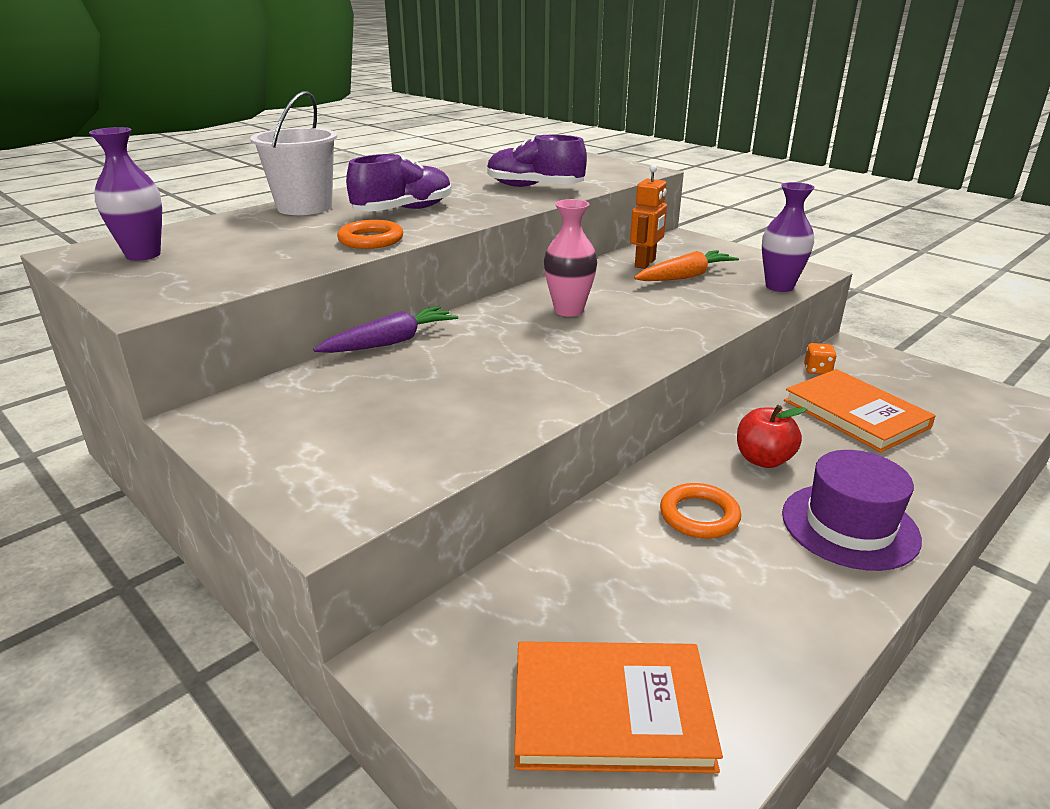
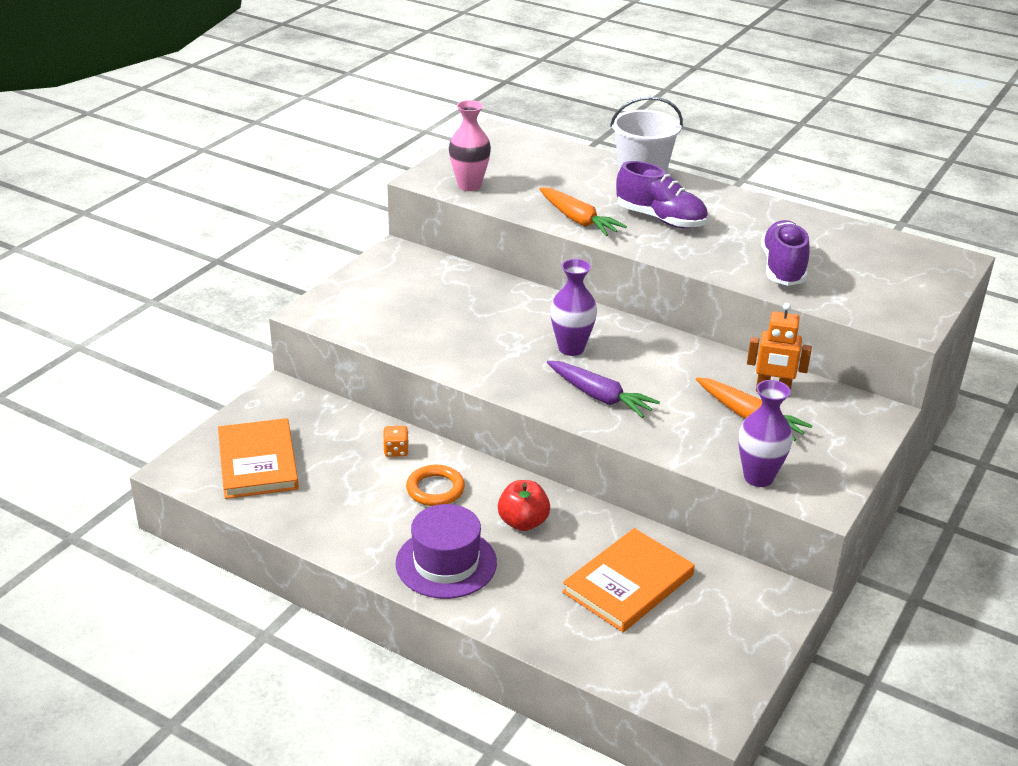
camera: 75 degrees right, 5 degrees up
(143, 255) = (503, 153): purple vase -> purple vase (571, 348)
(371, 240) = (578, 220): orange ring -> orange carrot
(391, 342) = (523, 289): purple carrot -> purple carrot (600, 397)
(568, 310) = (624, 358): pink vase -> pink vase (469, 186)
(817, 370) = (712, 565): orange dice -> orange dice (396, 451)

